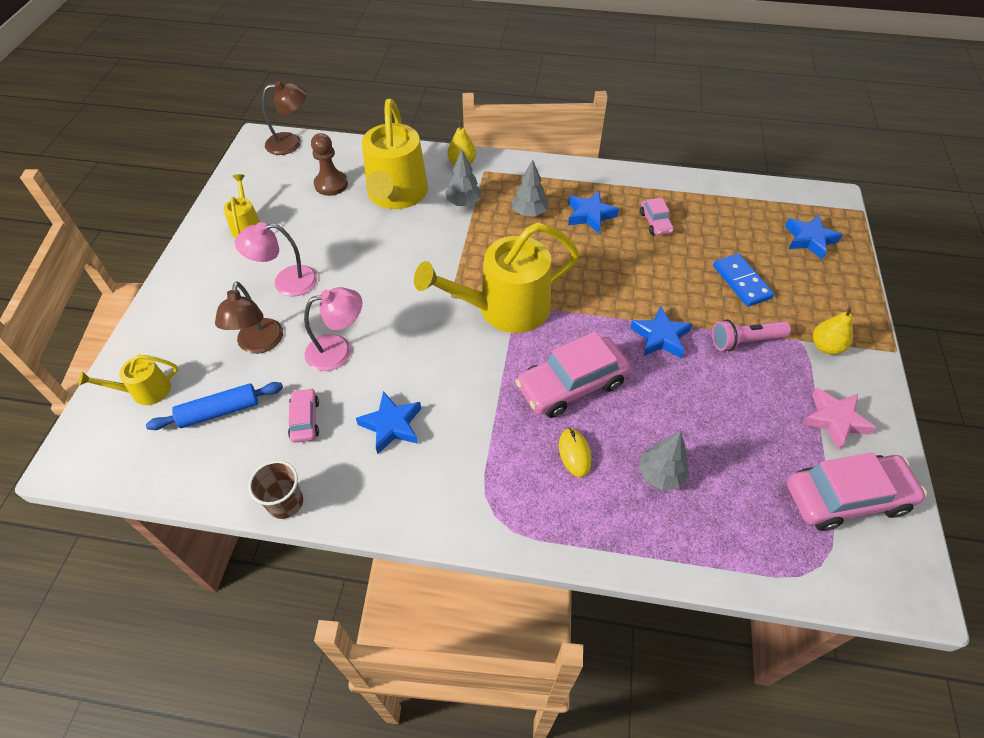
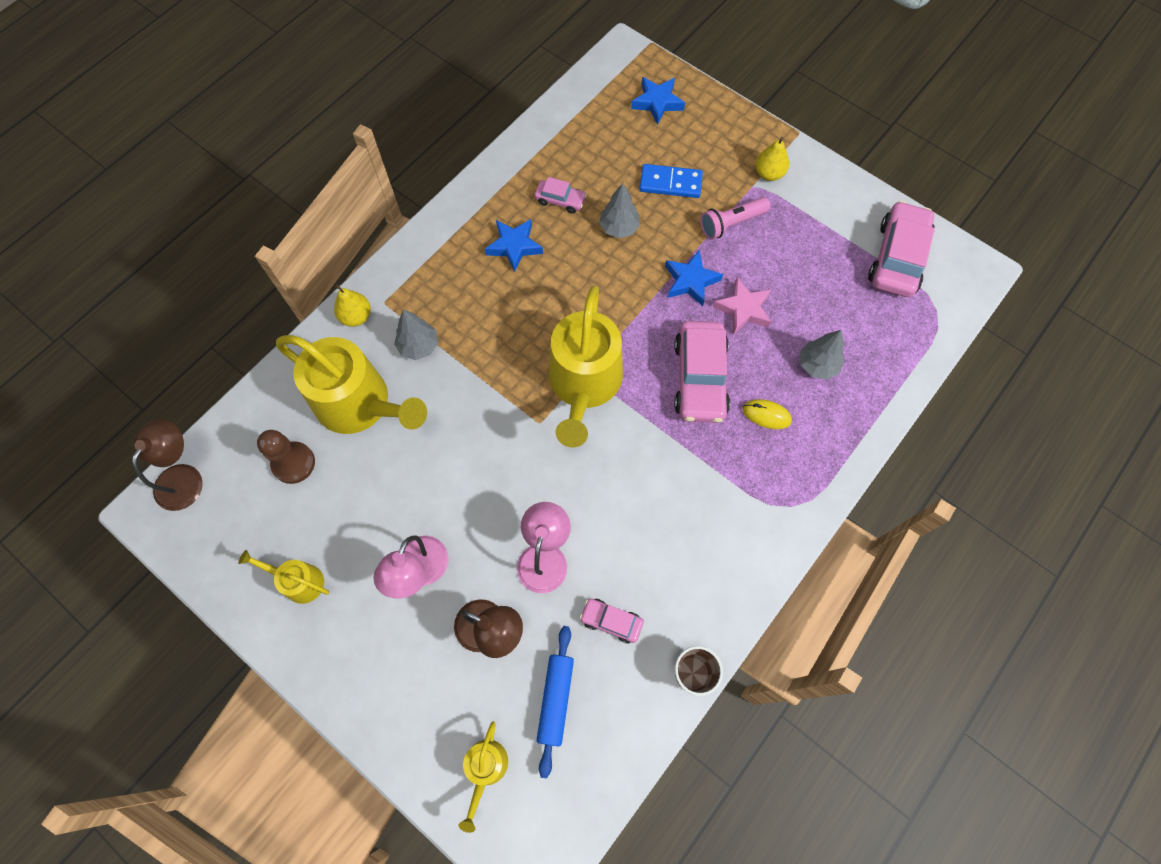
camera: 60 degrees left, 15 degrees up
(391, 425) = (659, 546): blue star -> none
(529, 213) = (474, 295): grey tree -> grey tree (619, 228)
(745, 341) = (731, 224): pink flashlight -> pink flashlight turned 45 degrees clockwise
(834, 420) = (834, 217): pink star -> pink star (743, 309)

